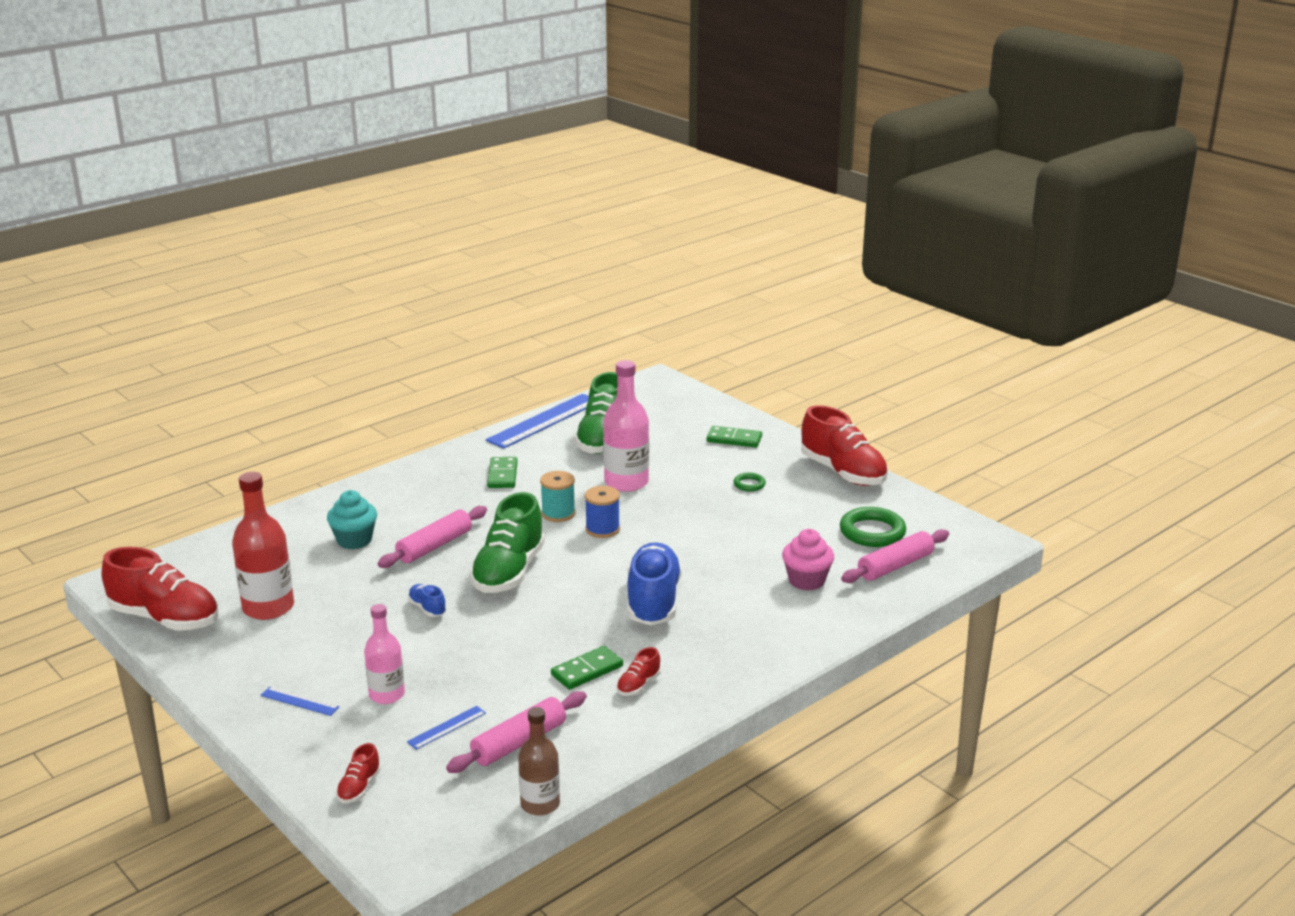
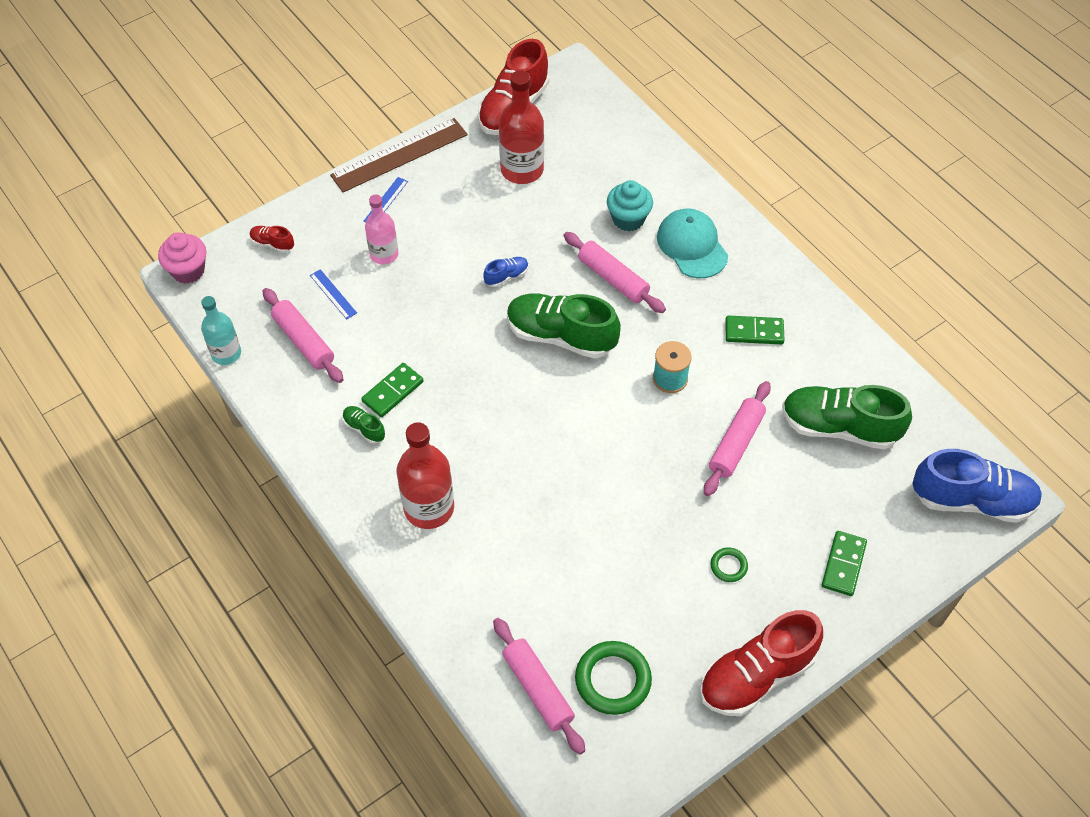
camera: 95 degrees right, 30 degrees up
(221, 698) = (399, 155): none -> brown ruler
(395, 506) = (692, 246): none -> turquoise cap
(540, 804) = (226, 353): brown bottle -> turquoise bottle
(544, 421) = (884, 372): blue ruler -> none
(587, 671) = (392, 391): green domino -> green domino turned 75 degrees clockwise
(602, 529) = (636, 416): blue spool -> none
(626, 482) = (736, 443): pink bottle -> pink rolling pin
(638, 685) = (364, 428): red shoe -> green shoe
(653, 601) = (496, 450): blue shoe -> blue shoe (972, 500)
(728, 636) = (429, 508): none -> red bottle
(806, 580) = (518, 593): pink cupcake -> pink cupcake (188, 270)

